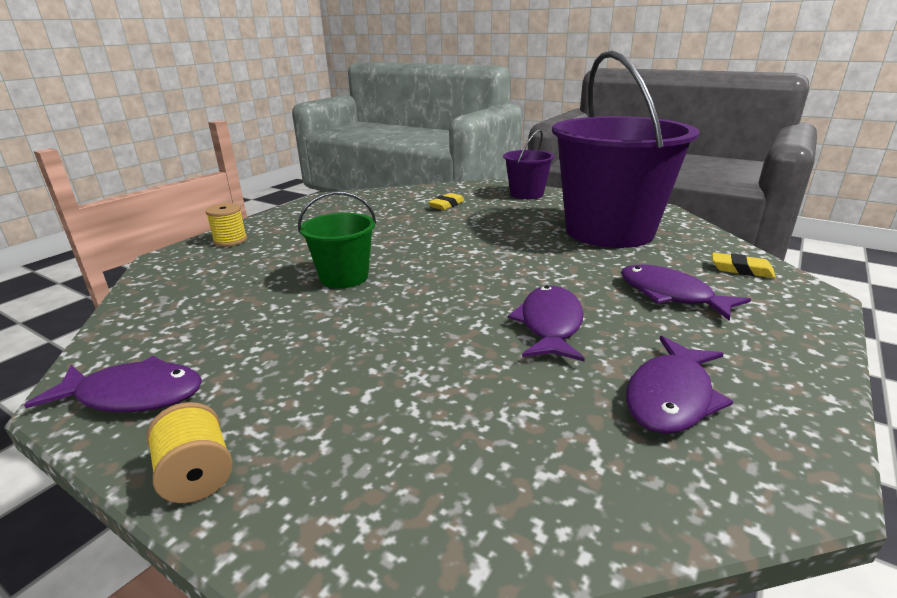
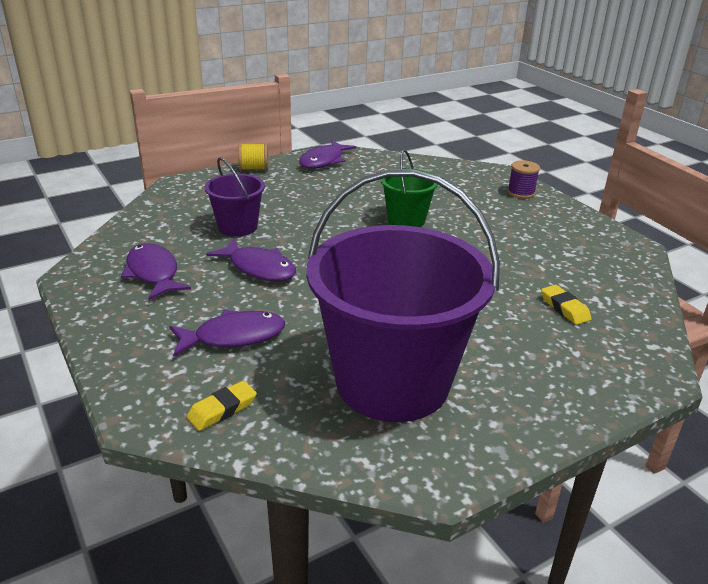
camera: 115 degrees right, 5 degrees up
(230, 240) = (521, 192): yellow spool -> purple spool
(526, 194) = (584, 385): purple bucket -> purple bucket (237, 227)

